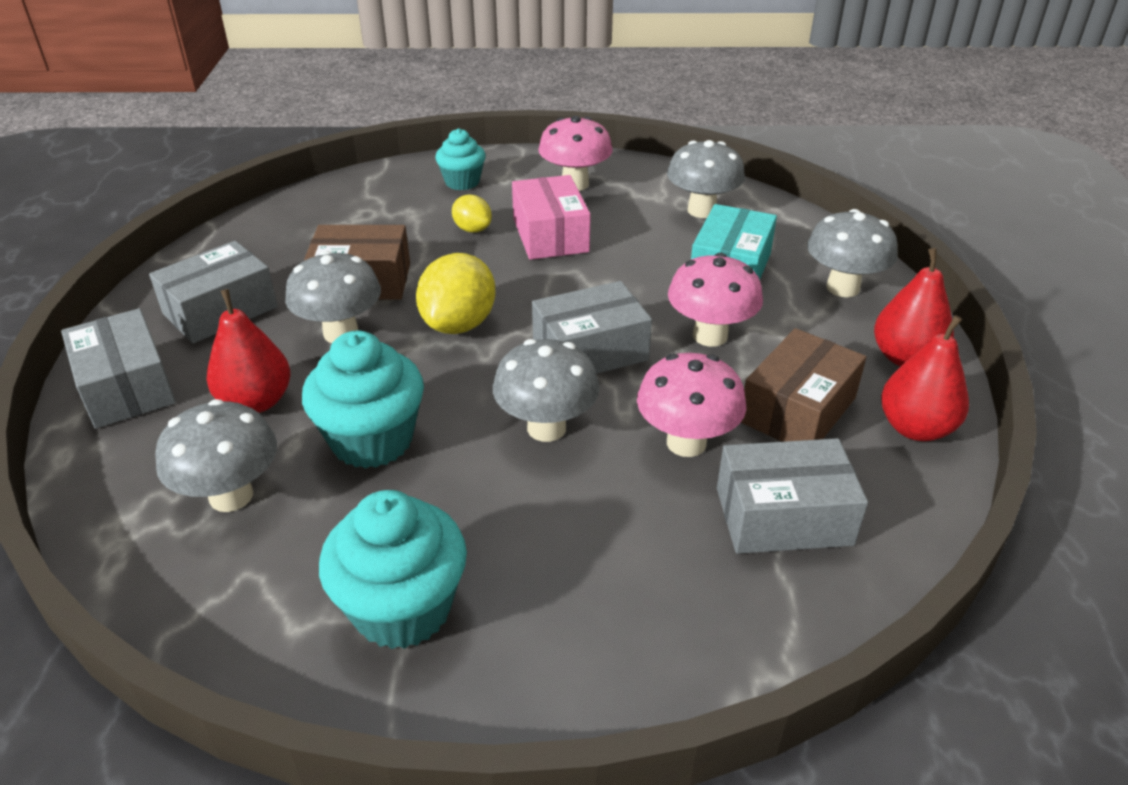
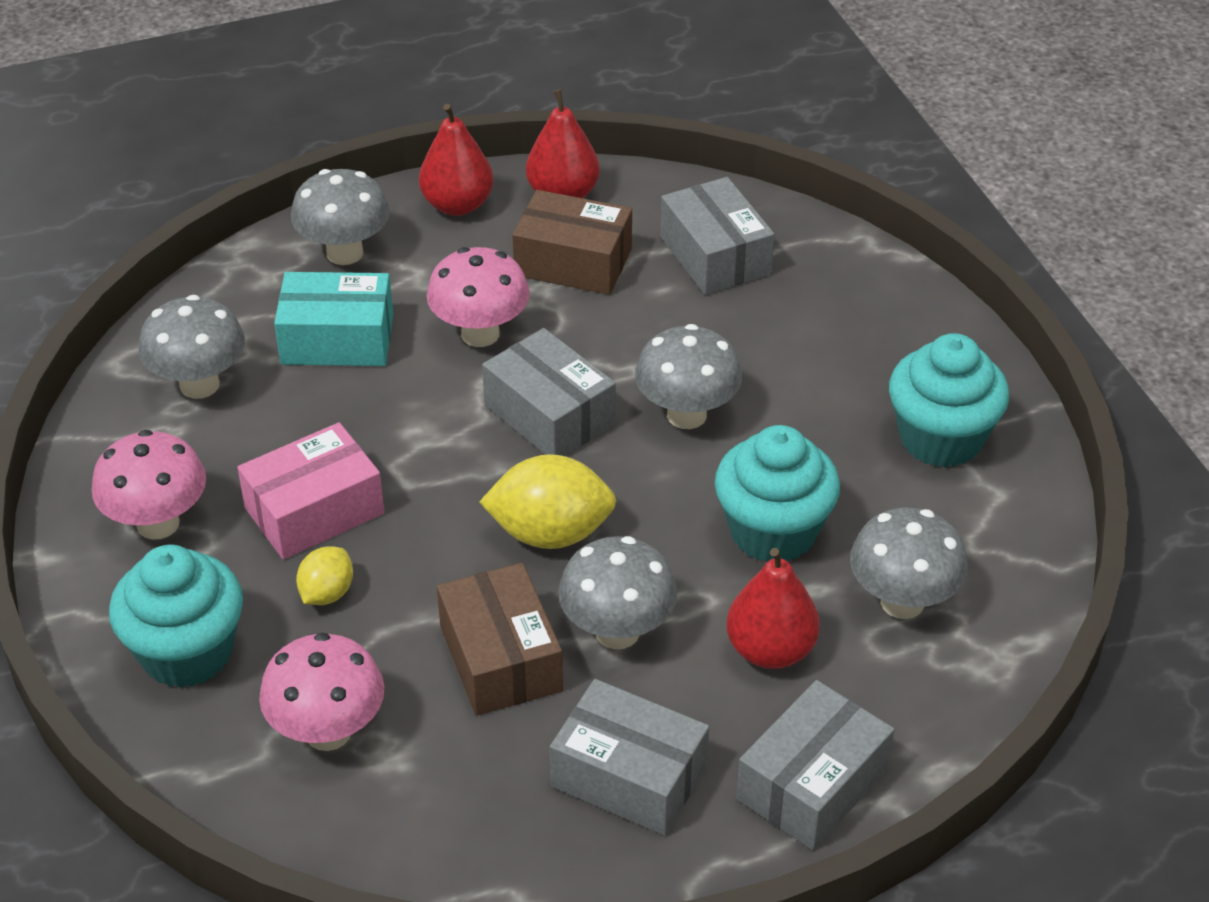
camera: 110 degrees left, 5 degrees up
(462, 182) = (187, 652): turquoise cupcake -> turquoise cupcake, size x1.61
(686, 443) = (656, 322): pink mushroom -> pink mushroom (328, 732)

